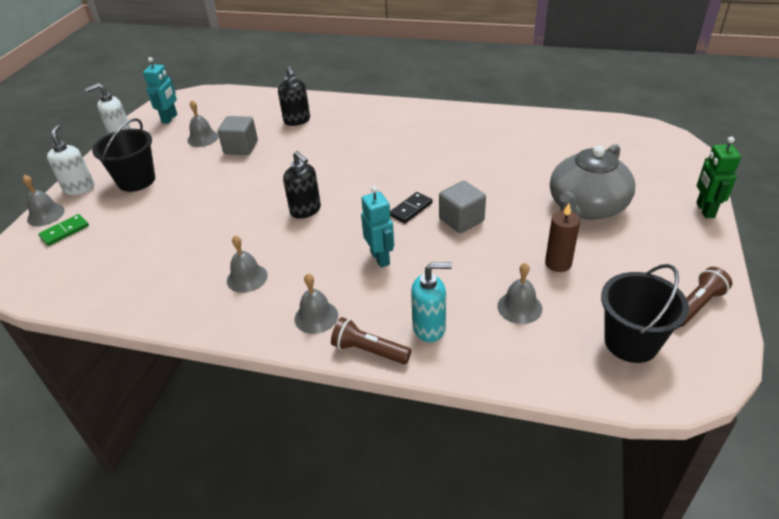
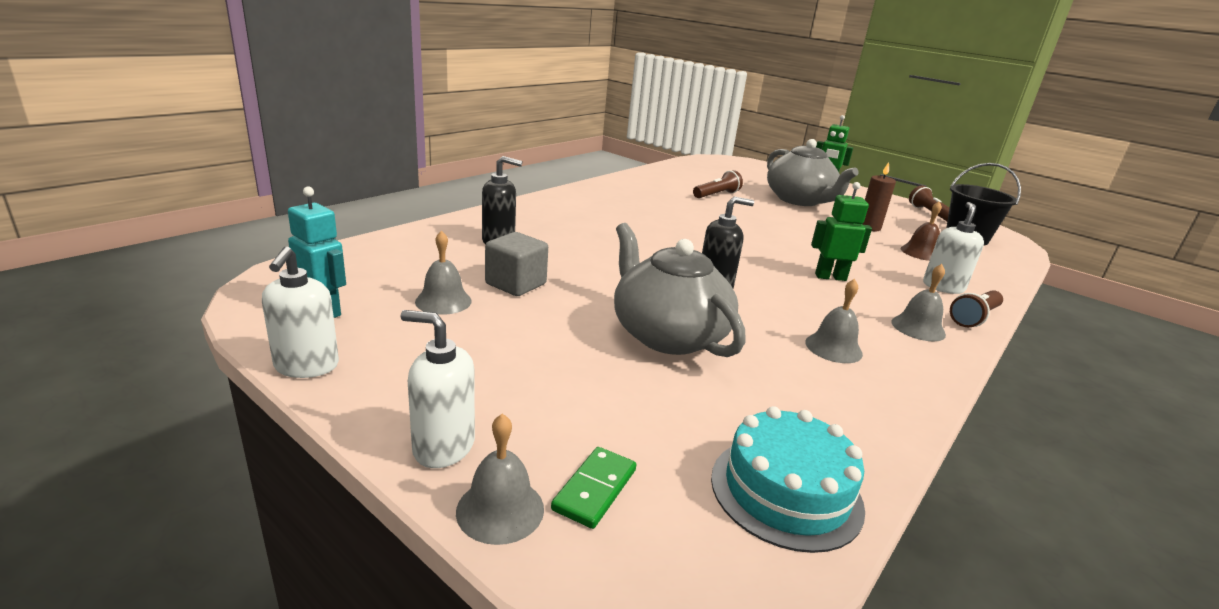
camera: 70 degrees left, 15 degrees down
(65, 231) = (594, 489): green domino -> green domino turned 45 degrees clockwise
(81, 284) = (786, 491): none -> turquoise cake
(136, 180) = (498, 379): black bucket -> none
(216, 212) = (667, 335): none -> grey teapot
(380, 258) = (830, 277): turquoise robot -> green robot
(411, 209) = (755, 245): black domino -> none
(429, 328) = (943, 287): turquoise soap dispenser -> white soap dispenser
(461, 220) = (788, 235): grey cube -> none
(519, 307) = (921, 252): grey bell -> brown bell
(523, 162) = (716, 195): none -> brown flashlight

